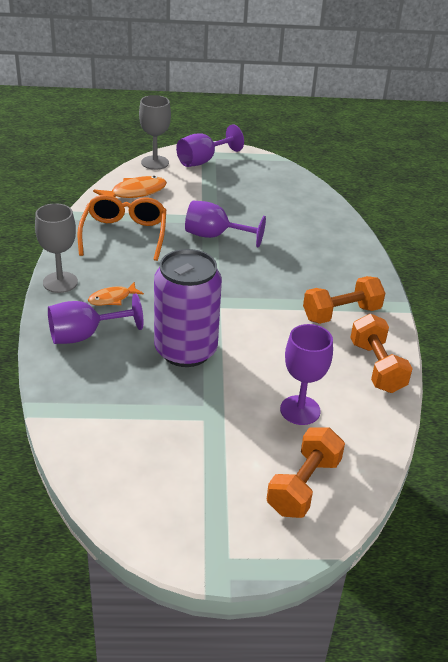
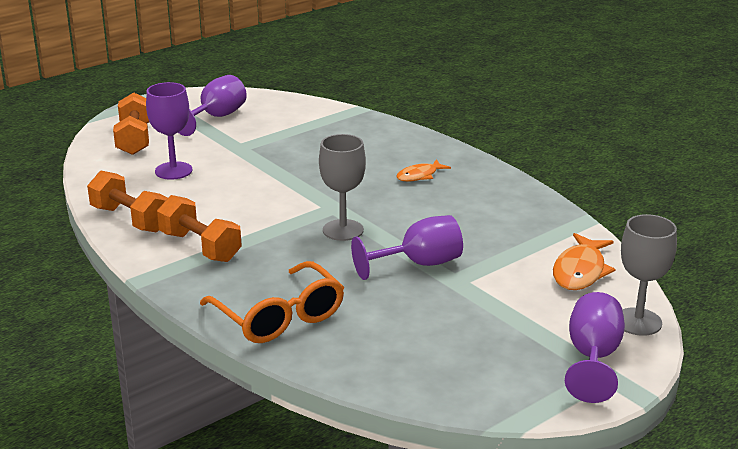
camera: 145 degrees right, 10 degrees down
(60, 282) = (480, 168): grey goblet -> grey goblet (343, 230)
(85, 335) = (397, 148): purple goblet -> purple goblet (216, 117)
(112, 298) = (419, 175): orange fish -> orange fish turned 150 degrees counterclockwise
(124, 234) = (505, 225): orange glasses -> orange glasses (279, 317)
(186, 350) = (307, 169): purple can -> none
(341, 314) = (200, 247): orange dumbbell -> orange dumbbell turned 75 degrees counterclockwise

